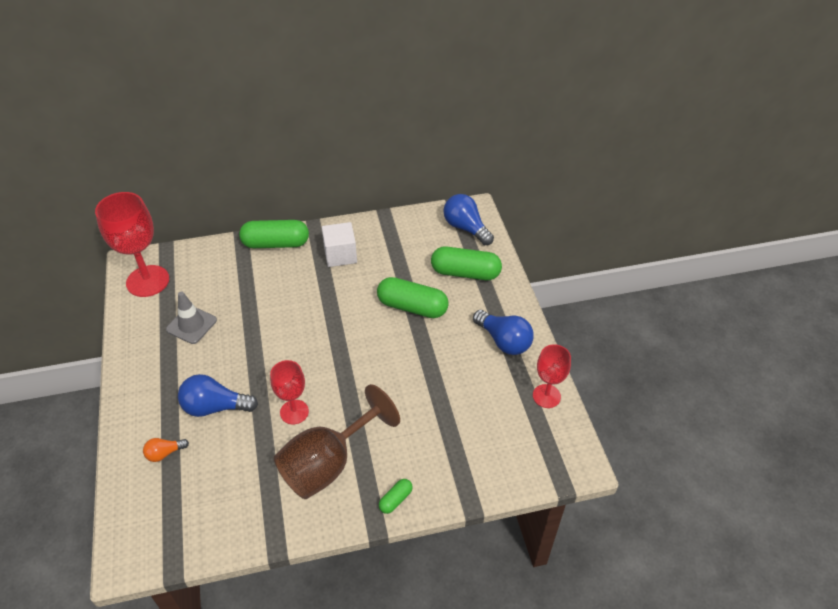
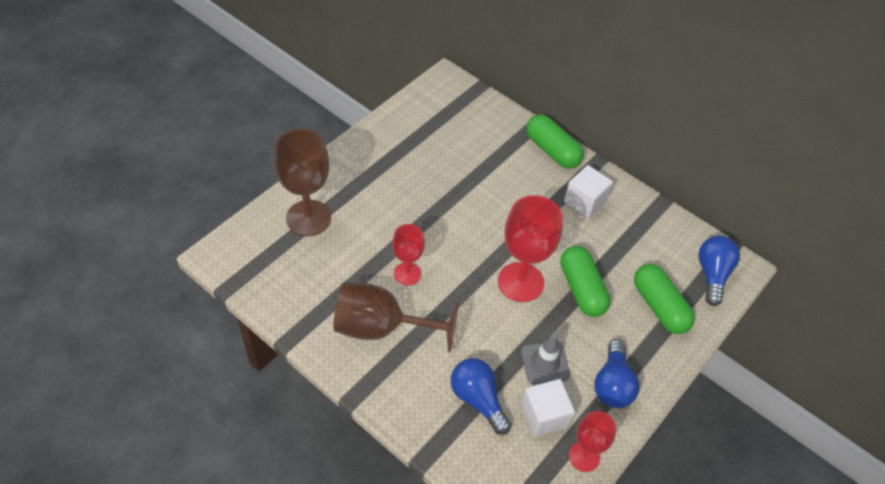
camera: 50 degrees right, 5 degrees up
(148, 281) = (439, 100): red goblet -> red goblet (521, 282)
(164, 453) = (308, 218): orange light bulb -> brown goblet
(191, 325) = (426, 154): grey traffic cone -> grey traffic cone (545, 363)
(215, 407) = (369, 220): blue light bulb -> blue light bulb (478, 399)
(395, 499) = (386, 397): green capsule -> none
(496, 399) = (544, 416): none -> white cube

